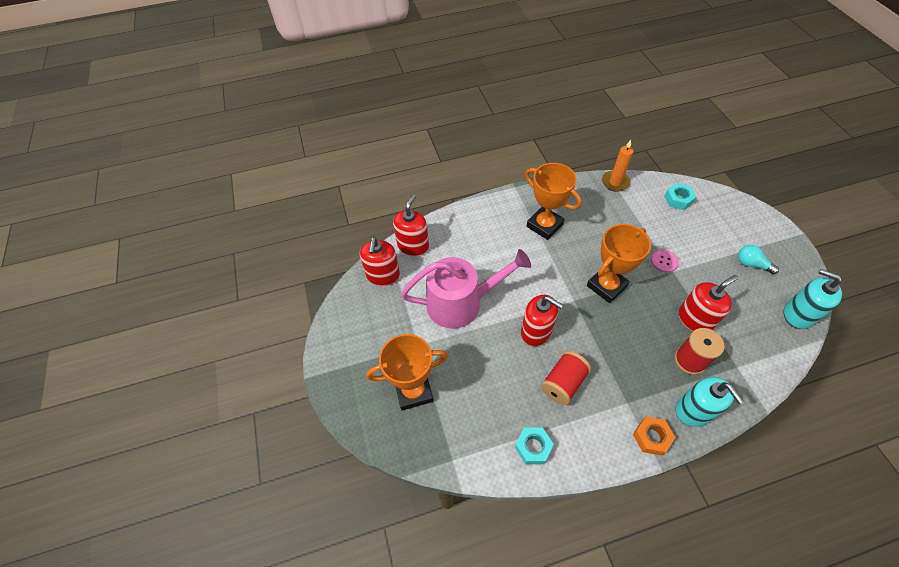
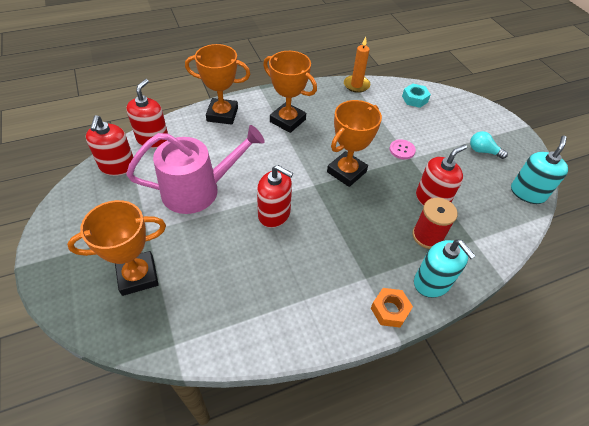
camera: 10 degrees left, 5 degrees down
(478, 218) = (222, 114): none -> orange trophy
(533, 447) = (265, 326): turquoise nut -> none
(563, 383) = (300, 262): red spool -> none
(798, 314) = (527, 193): turquoise soap dispenser -> turquoise soap dispenser turned 90 degrees clockwise

